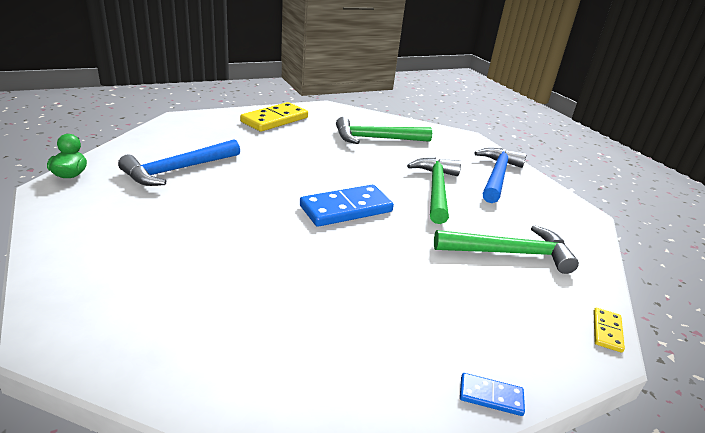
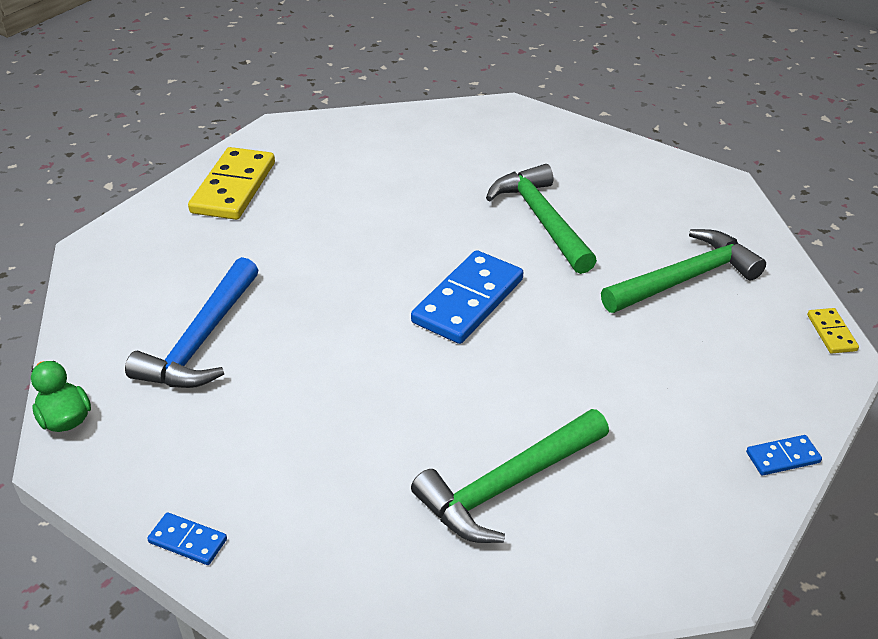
camera: 25 degrees left, 10 degrees up
(47, 251) = (188, 541): none -> blue domino
(376, 138) = (400, 163): green hammer -> green hammer (508, 485)
(497, 176) = (592, 164): blue hammer -> none

